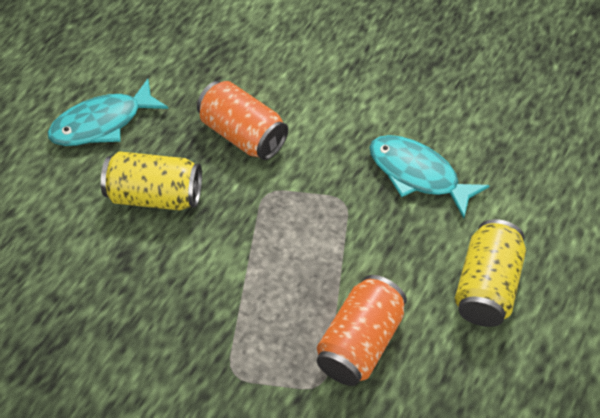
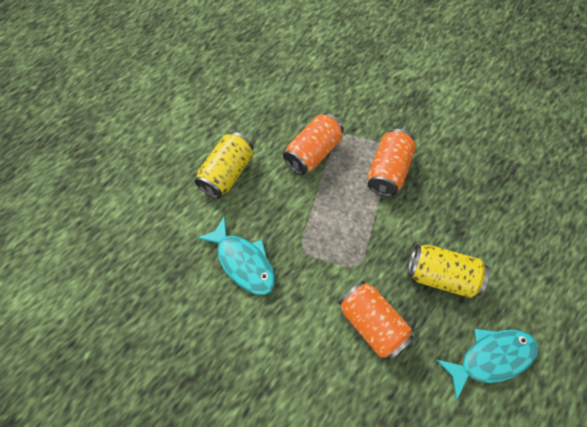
camera: 170 degrees left, 10 degrees up
(232, 330) = (388, 171): none -> orange can

